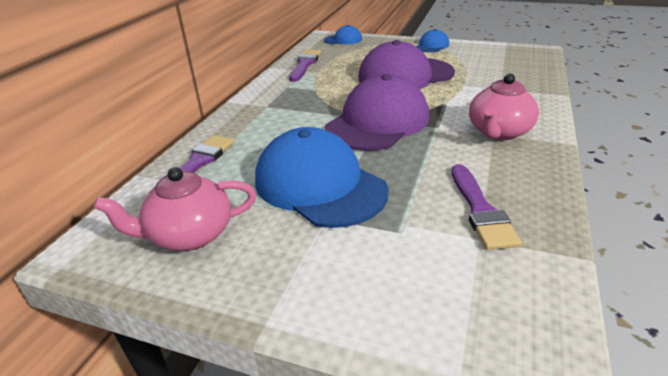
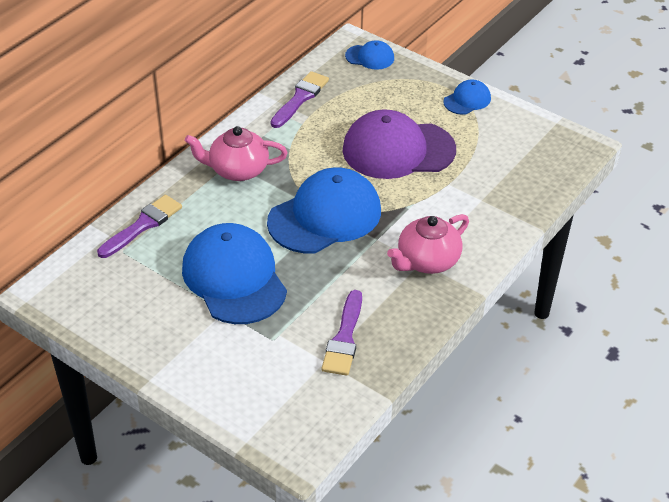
camera: 15 degrees right, 10 degrees up
(190, 235) = (119, 299): pink teapot -> pink teapot (237, 170)
(378, 122) = (325, 216): purple cap -> blue cap

